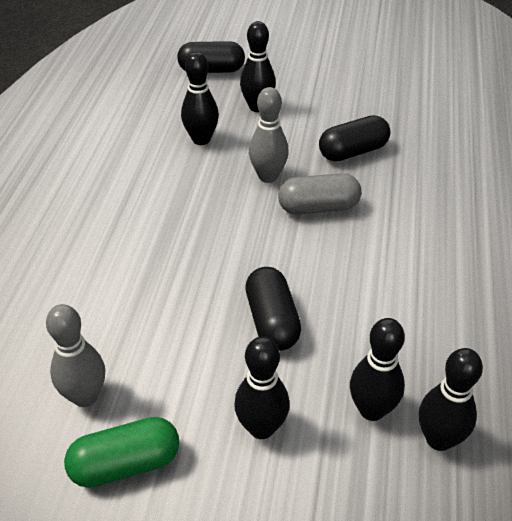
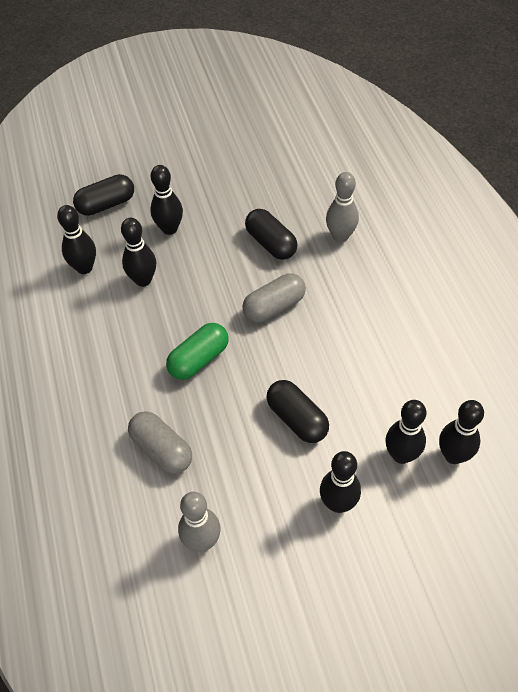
camera: 25 degrees left, 10 degrees up
(109, 291) = (161, 450): none -> grey capsule
(125, 464) = (264, 575): green capsule -> green capsule (199, 359)
(154, 112) = (84, 268): none -> black bowling pin
(268, 176) = (219, 294): grey bowling pin -> grey bowling pin (340, 236)
(353, 152) = (271, 243): black capsule -> black capsule turned 75 degrees counterclockwise

